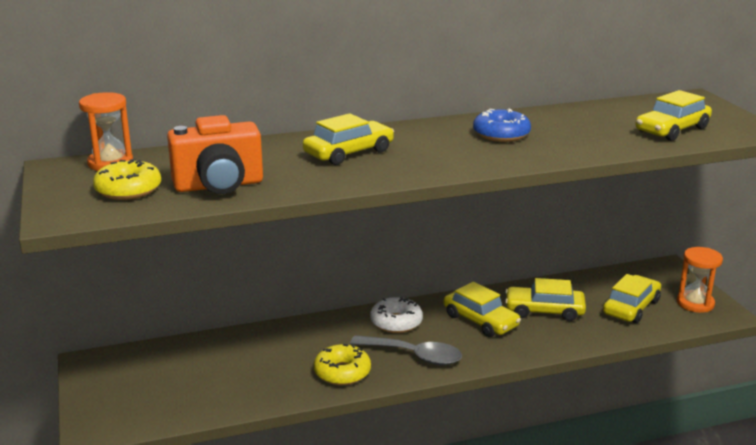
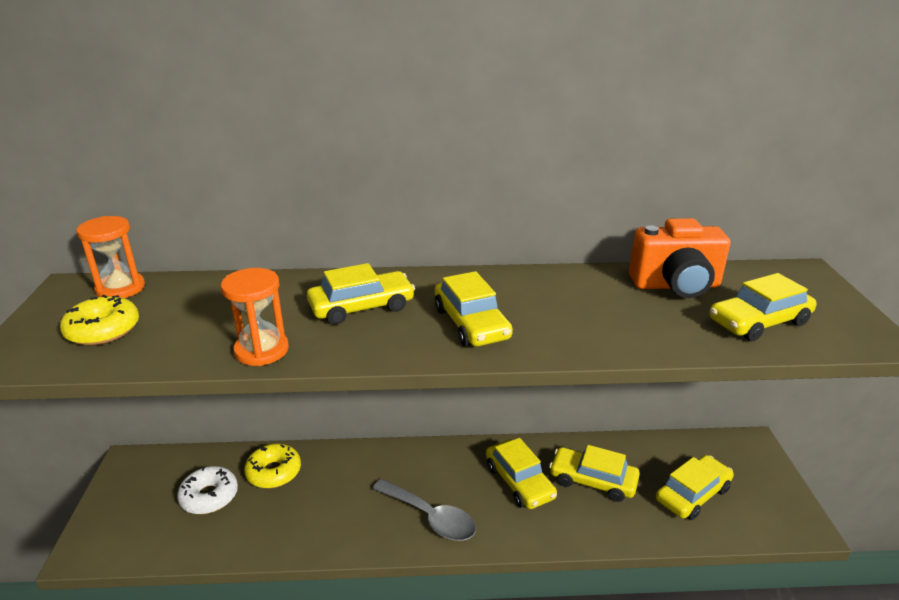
camera: 15 degrees right, 5 degrees up
(219, 186) = (194, 338): orange camera -> orange camera (676, 286)
(342, 372) = (348, 525): yellow donut -> yellow donut (274, 472)
(396, 322) = (432, 467): white donut -> white donut (209, 496)
(450, 153) = (471, 323): none -> yellow car
(501, 134) = (545, 302): blue donut -> none
(695, 303) = (770, 503): orange hourglass -> orange hourglass (261, 350)

